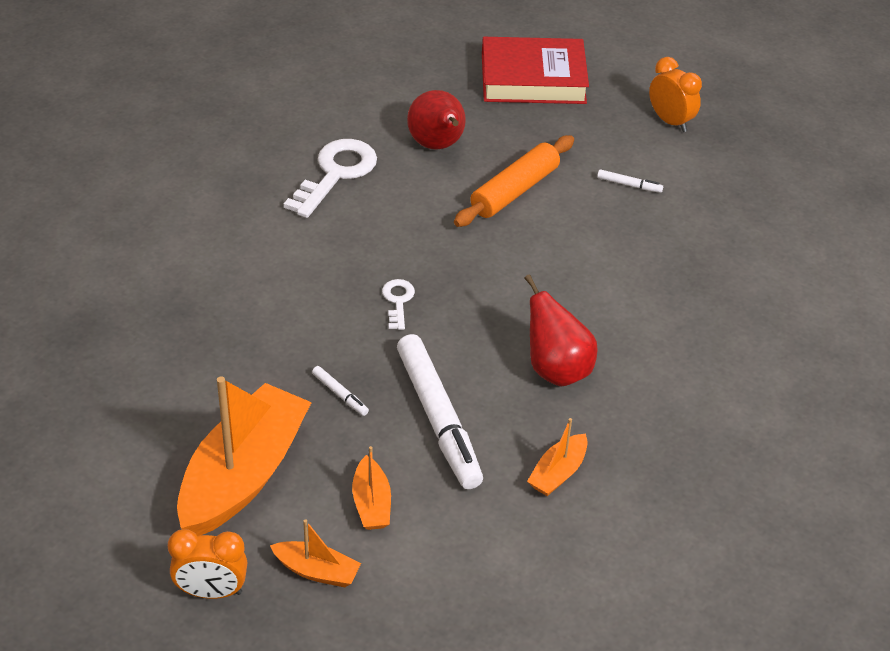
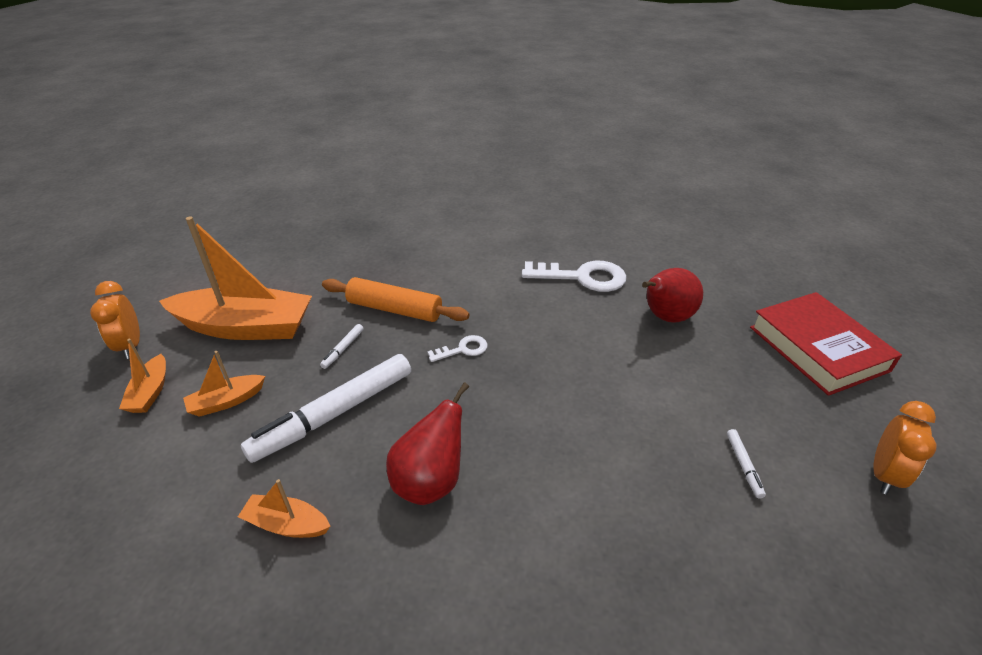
camera: 70 degrees right, 5 degrees down
(514, 191) = (653, 380): orange rolling pin -> orange rolling pin (395, 309)

